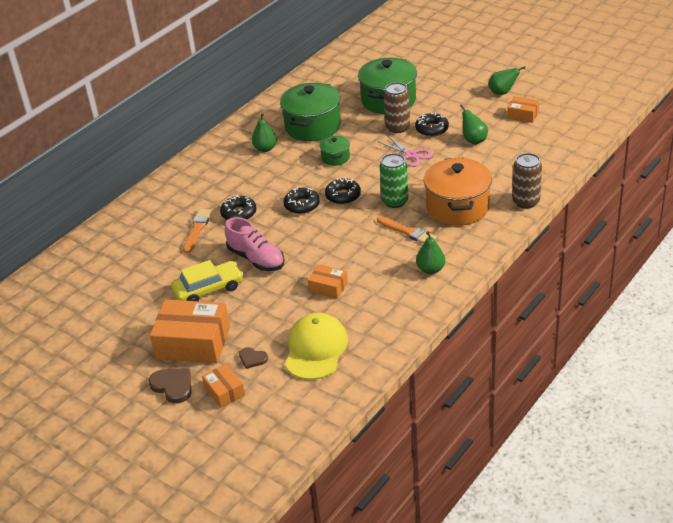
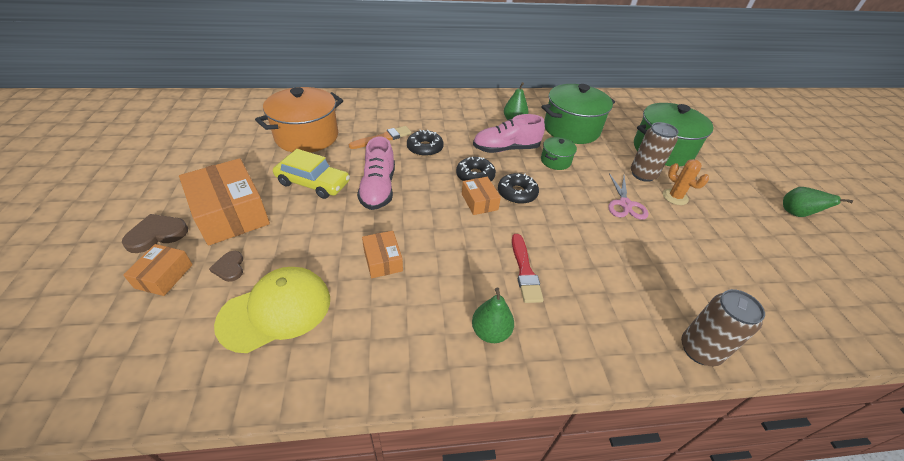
camera: 40 degrees right, 5 degrees up
(173, 386) = (157, 234): brown heart -> brown heart turned 120 degrees counterclockwise
(292, 173) = (506, 149): none -> pink shoe
(395, 201) = (554, 232): green can -> none
(407, 232) = (524, 271): orange brush -> red brush
(432, 129) = (675, 197): black donut -> orange cactus
(457, 207) = (608, 288): orange pot -> orange pot (307, 136)
(473, 140) = (709, 236): green pear -> none
(523, 115) = (799, 250): orange box -> orange box (479, 202)

